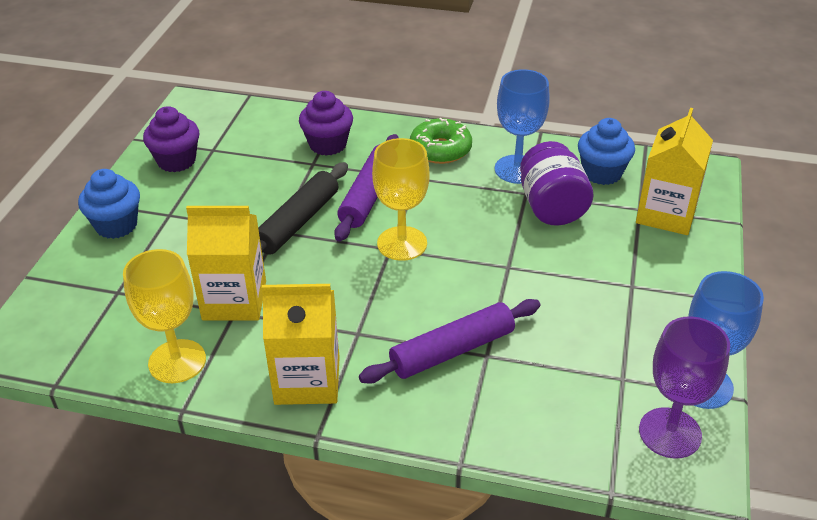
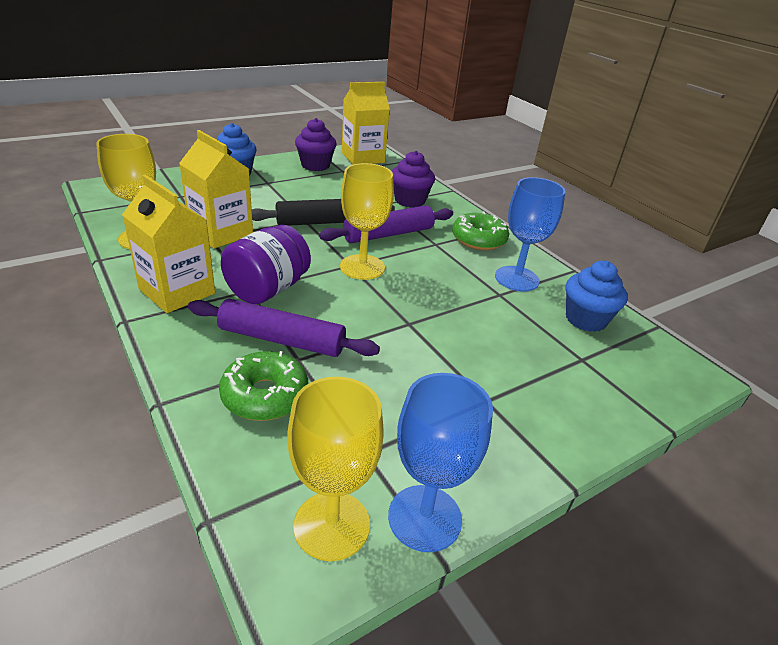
camera: 40 degrees right, 5 degrees down
(512, 398) = (265, 395): none -> green donut
(552, 207) = (505, 313): purple jar -> purple jar (267, 289)
(666, 214) = (603, 377): yellow carton -> yellow carton (363, 157)
(670, 433) = (331, 525): purple goblet -> yellow goblet

